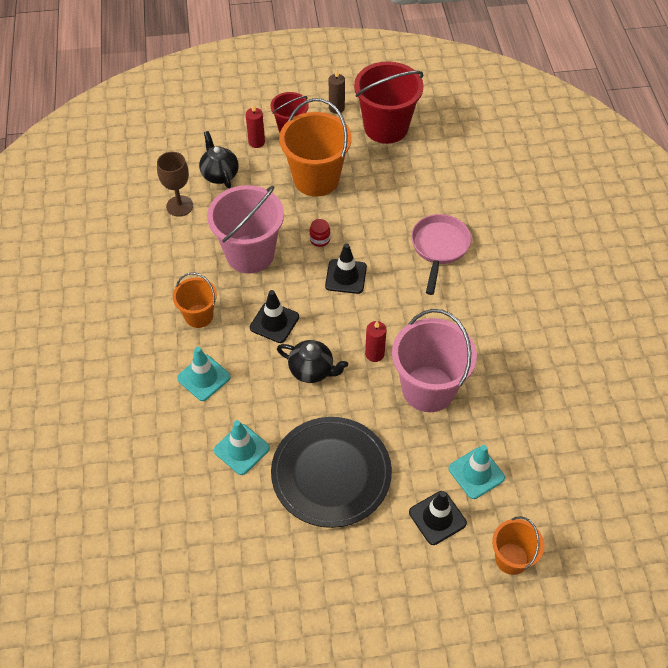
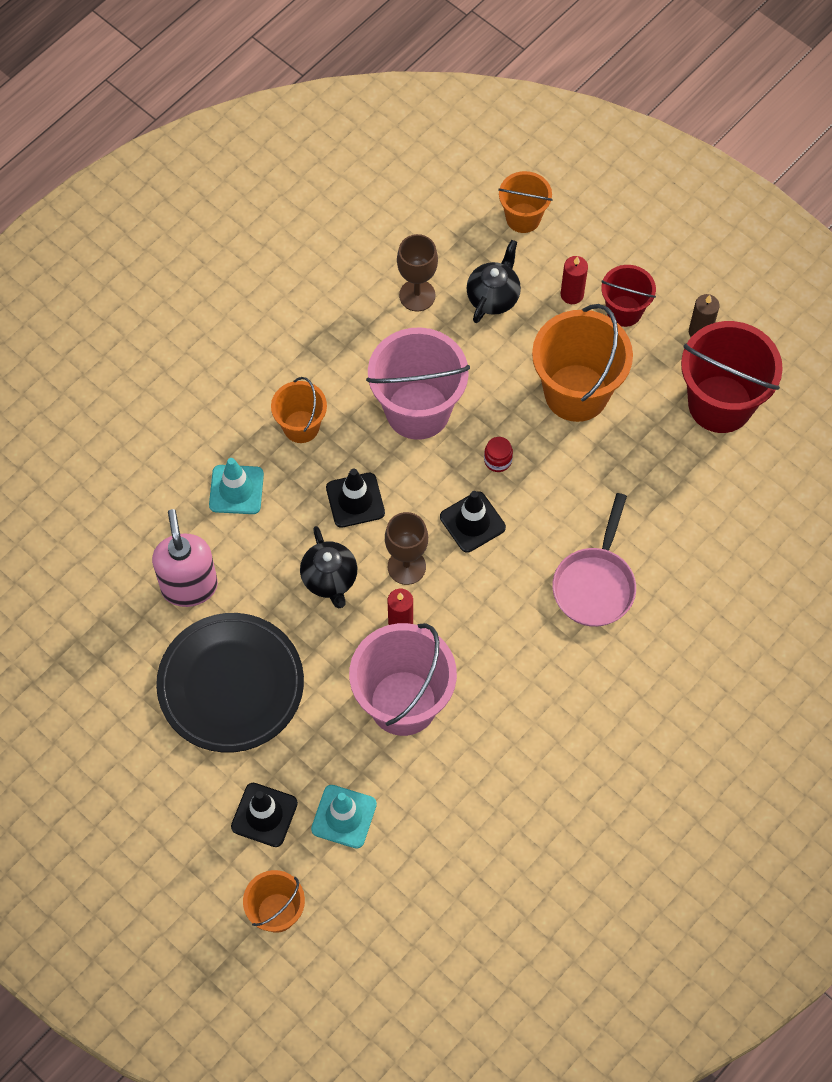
camera: 50 degrees right, 10 degrees up
(188, 131) = (523, 218): none -> orange bucket
(241, 449) = (189, 586): turquoise traffic cone -> pink soap dispenser
(342, 326) = (406, 566): none -> brown goblet
(439, 248) = (595, 584): pink pan -> pink pan turned 135 degrees clockwise

